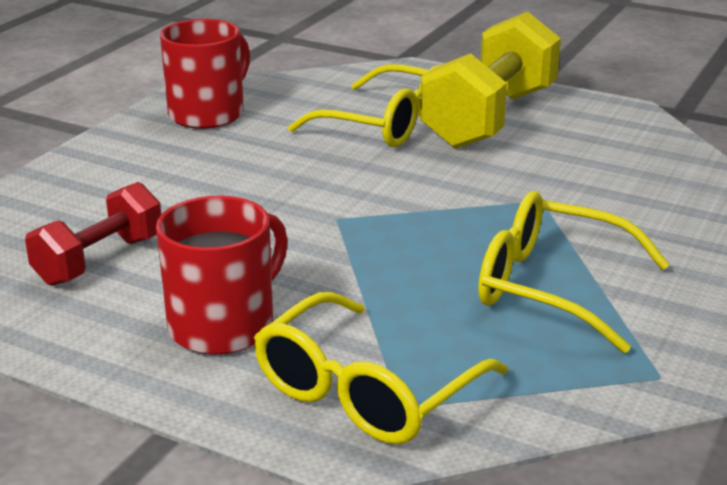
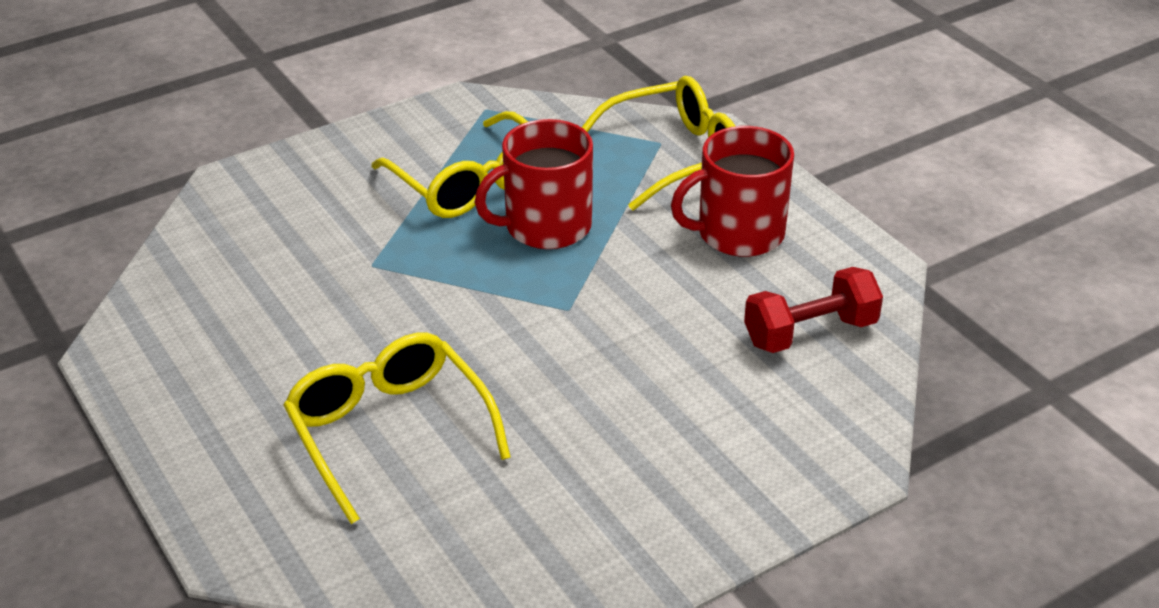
camera: 150 degrees left, 10 degrees up
(208, 113) = (577, 543): red mug -> red mug (545, 226)
(489, 118) = (269, 397): yellow dumbbell -> none

